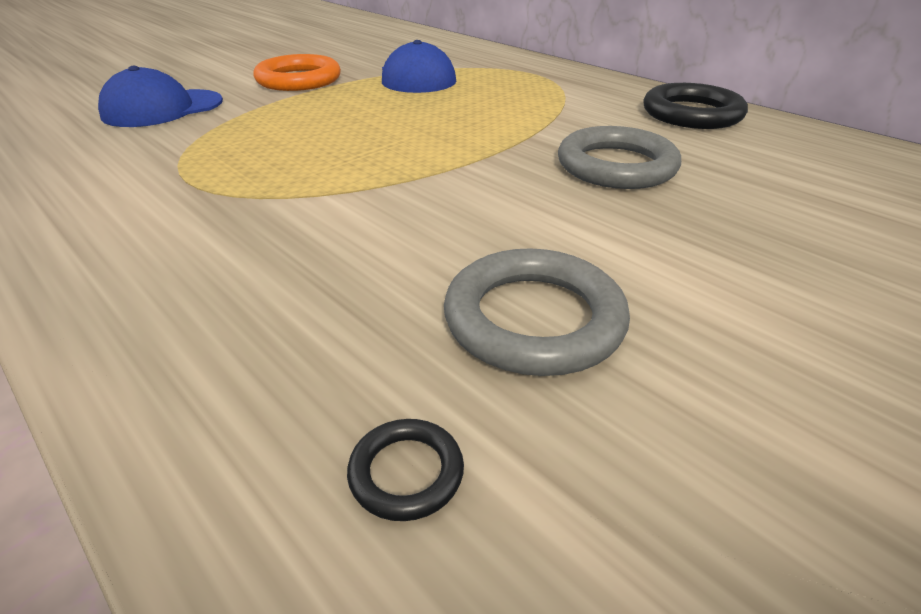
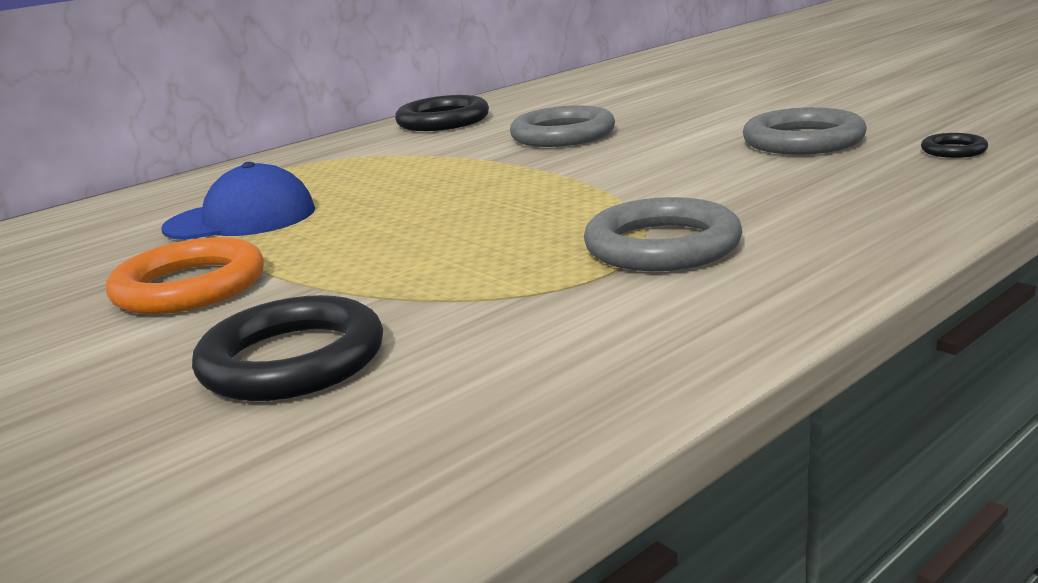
camera: 85 degrees left, 15 degrees down
(162, 109) = (292, 360): blue cap -> black ring
(218, 202) = (662, 246): none -> grey ring

